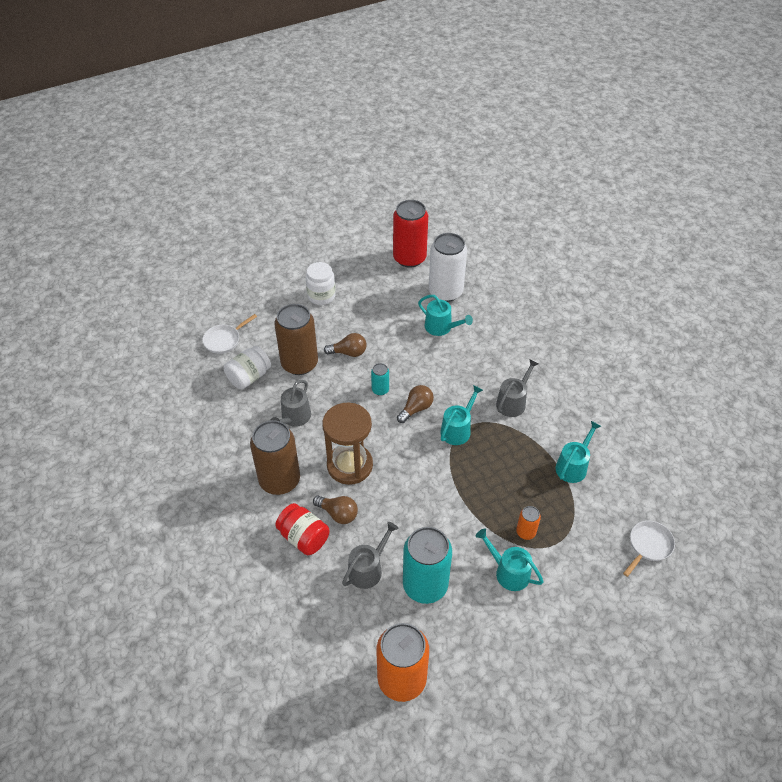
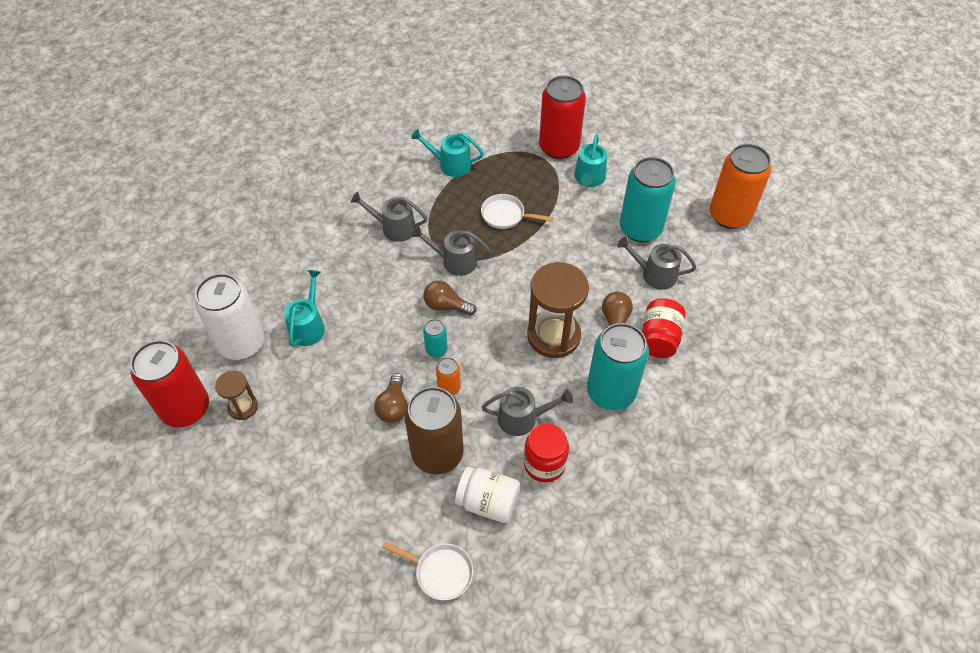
camera: 115 degrees left, 5 degrees up
(253, 416) = (544, 464): none -> red jar
(279, 480) = (611, 391): brown can -> turquoise can
(321, 296) = (303, 486): white jar -> none
(348, 352) = (393, 406): brown light bulb -> brown light bulb turned 150 degrees counterclockwise
(394, 282) = (243, 407): none -> brown hourglass
(457, 429) = (455, 261): turquoise watering can -> grey watering can
(526, 532) = (542, 178): orange can -> orange can (449, 387)
(563, 565) = (559, 147): none -> red can
(648, 546) = (506, 102): white pan -> white pan (506, 215)

